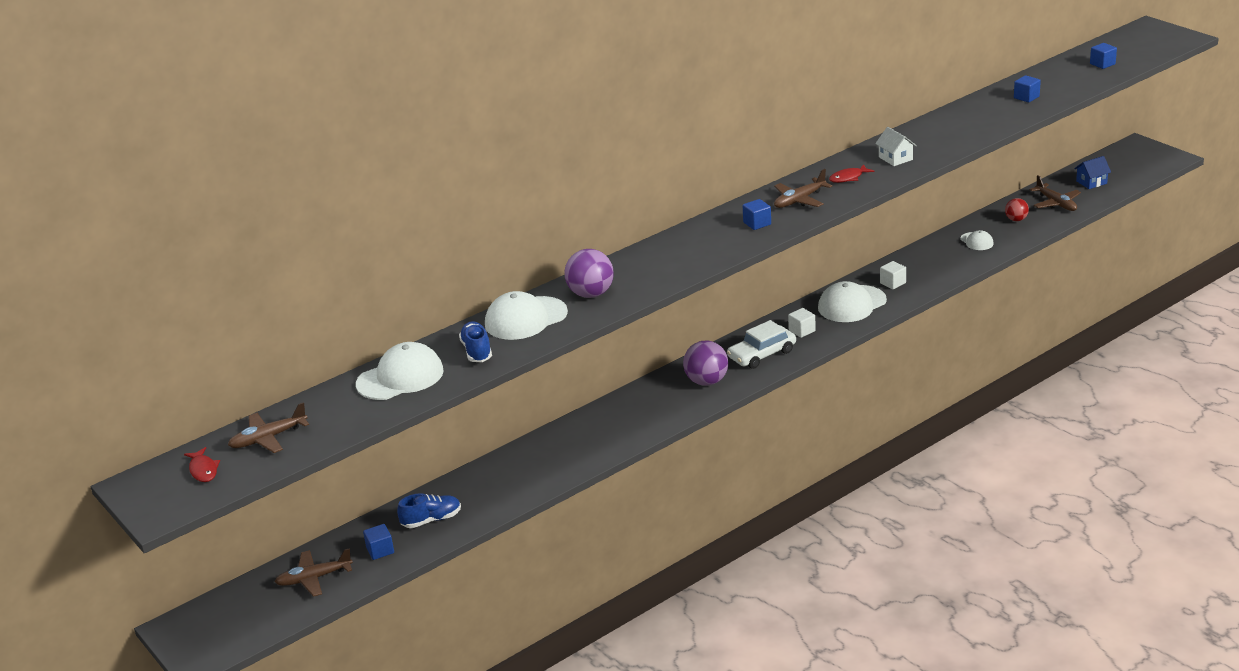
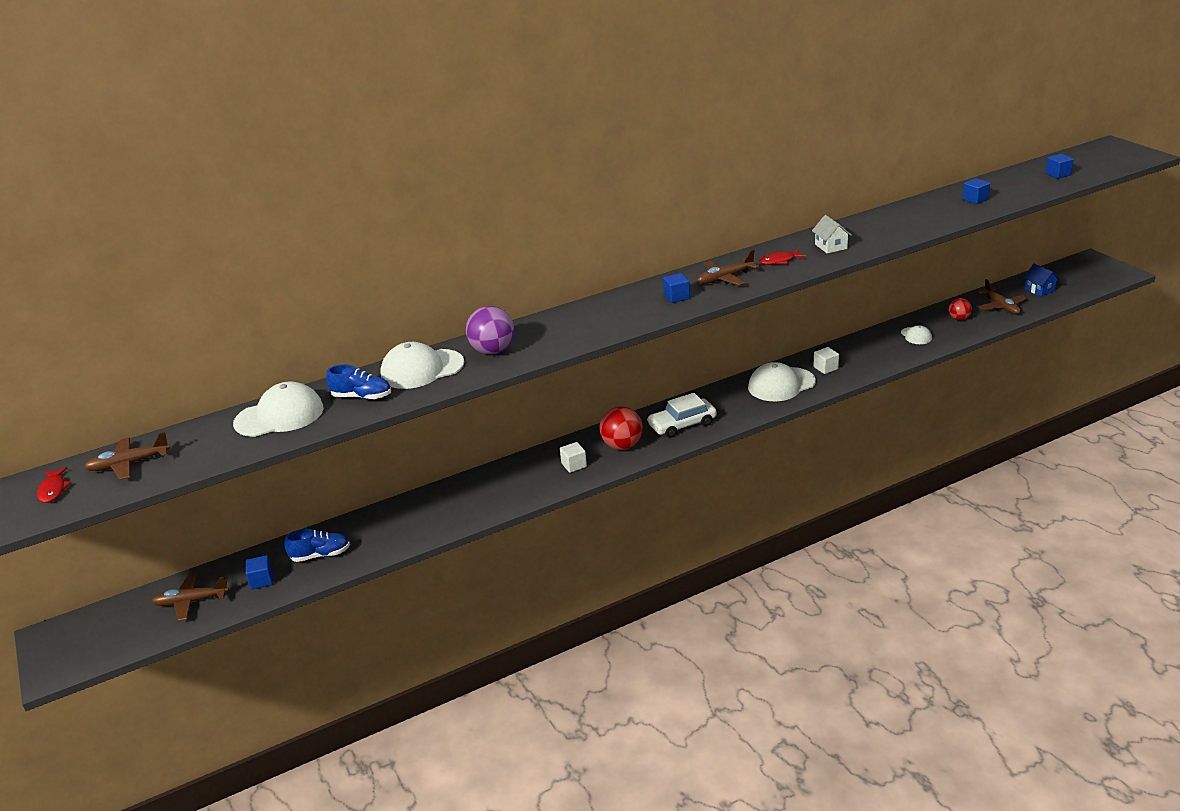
camera: 10 degrees right, 0 degrees up
(477, 351) = (362, 397): blue shoe -> blue shoe turned 105 degrees clockwise
(706, 381) = (622, 446): purple ball -> red ball
(802, 331) = (726, 405): white cube -> white cube (574, 465)
(1091, 182) = (1039, 290): blue house -> blue house turned 75 degrees clockwise

